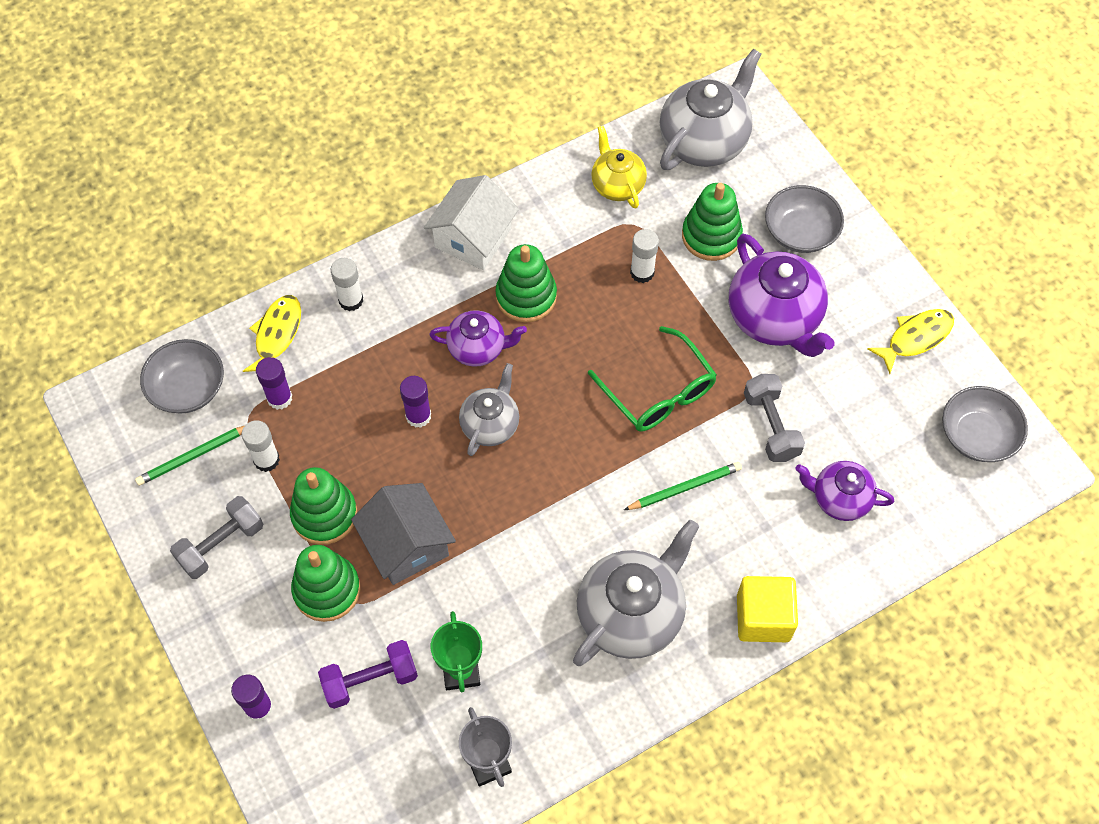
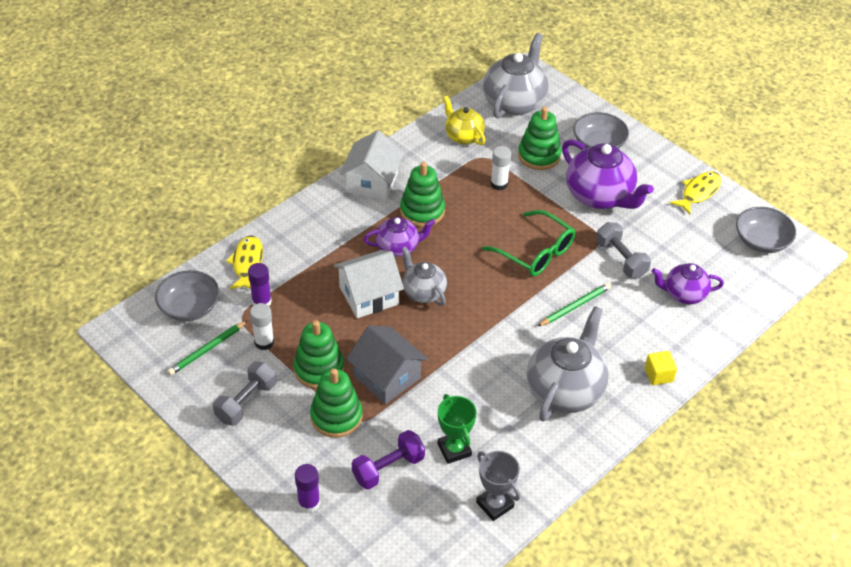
camera: 15 degrees left, 15 degrees down
(351, 300) = (295, 233): white glue stick -> none
(418, 416) = (369, 296): purple glue stick -> white house
(490, 424) = (423, 292): grey teapot -> grey teapot turned 45 degrees counterclockwise
(763, 618) = (658, 375): yellow cube -> yellow cube, size x0.62

